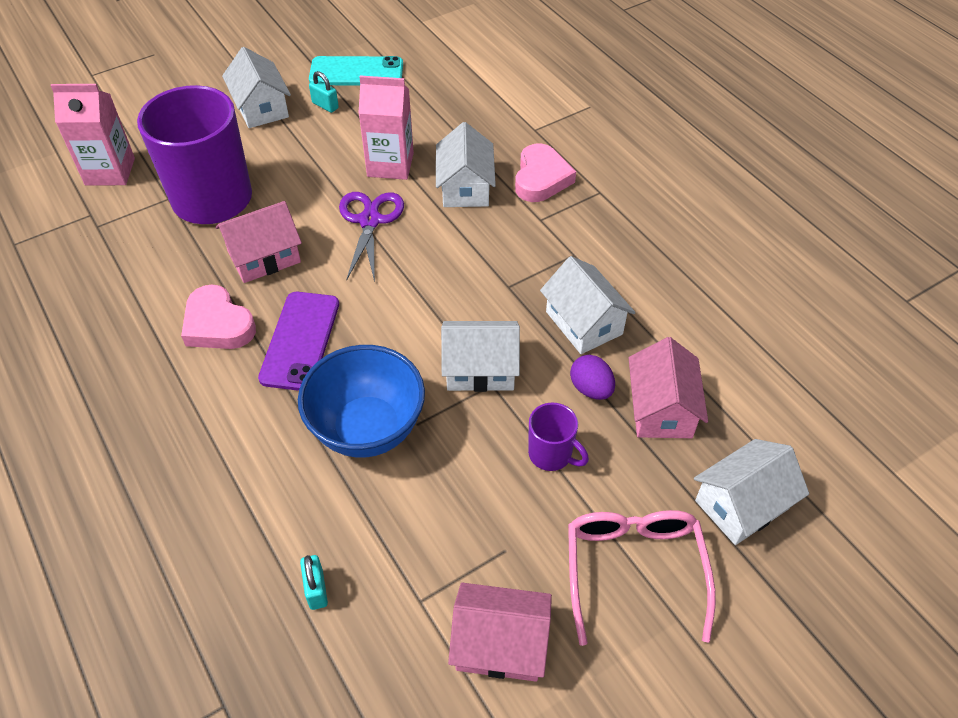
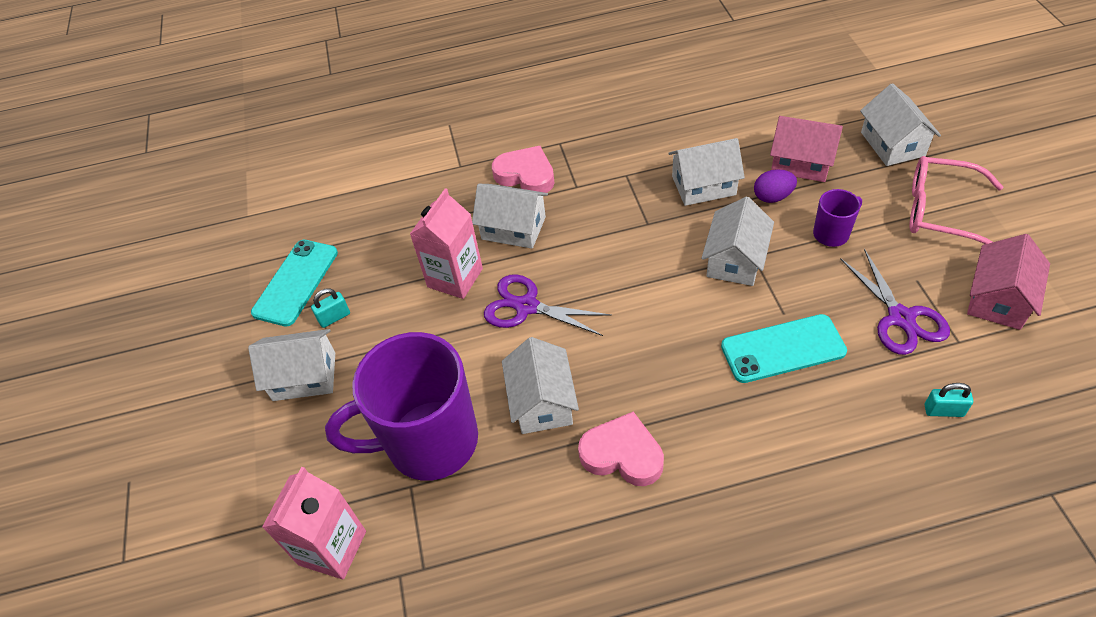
camera: 65 degrees left, 0 degrees up
(218, 324) = (622, 454): pink heart -> pink heart turned 135 degrees counterclockwise
(264, 257) = (542, 402): pink house -> white house
(300, 340) = (665, 385): purple phone -> none
(367, 429) = (783, 349): blue bowl -> turquoise phone
(440, 537) = (901, 318): none -> purple scissors

